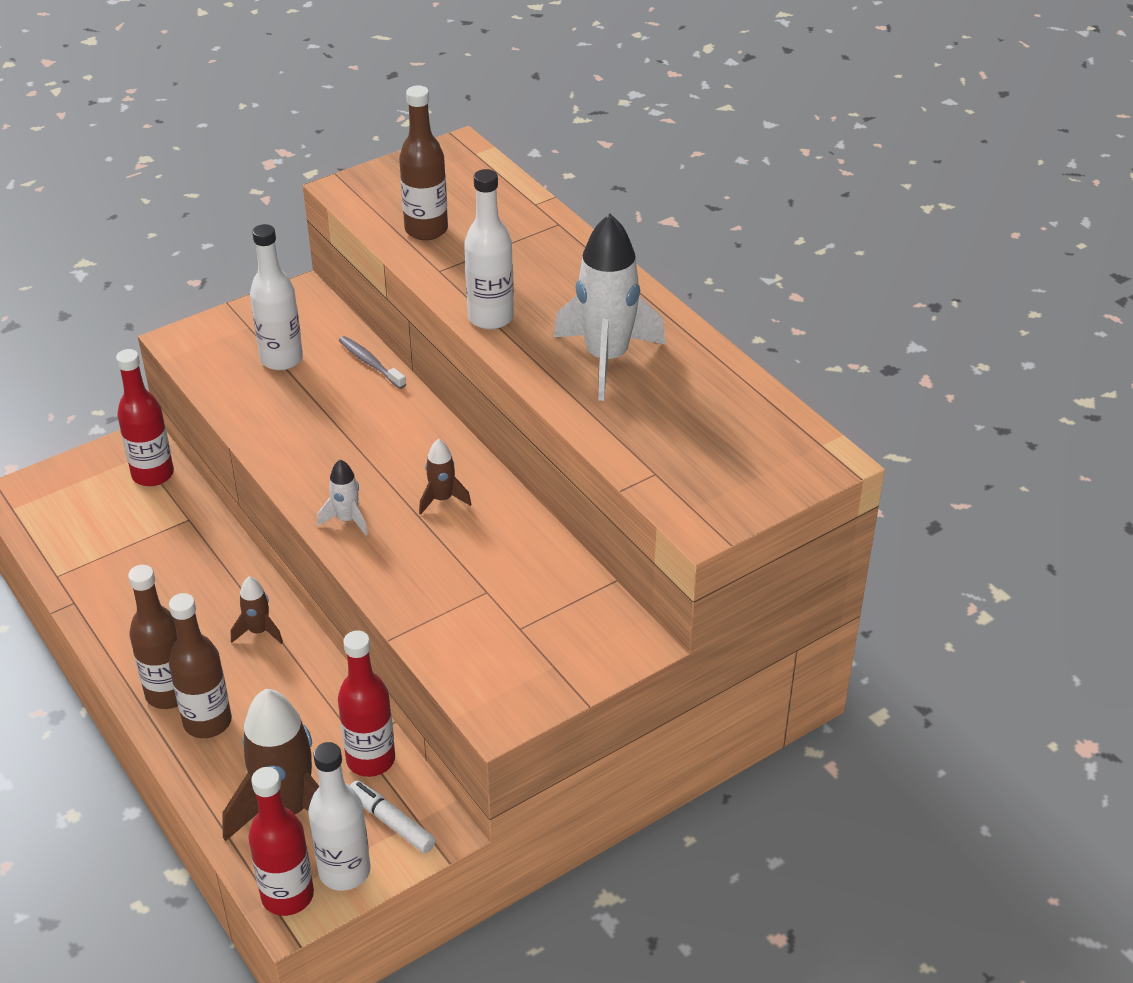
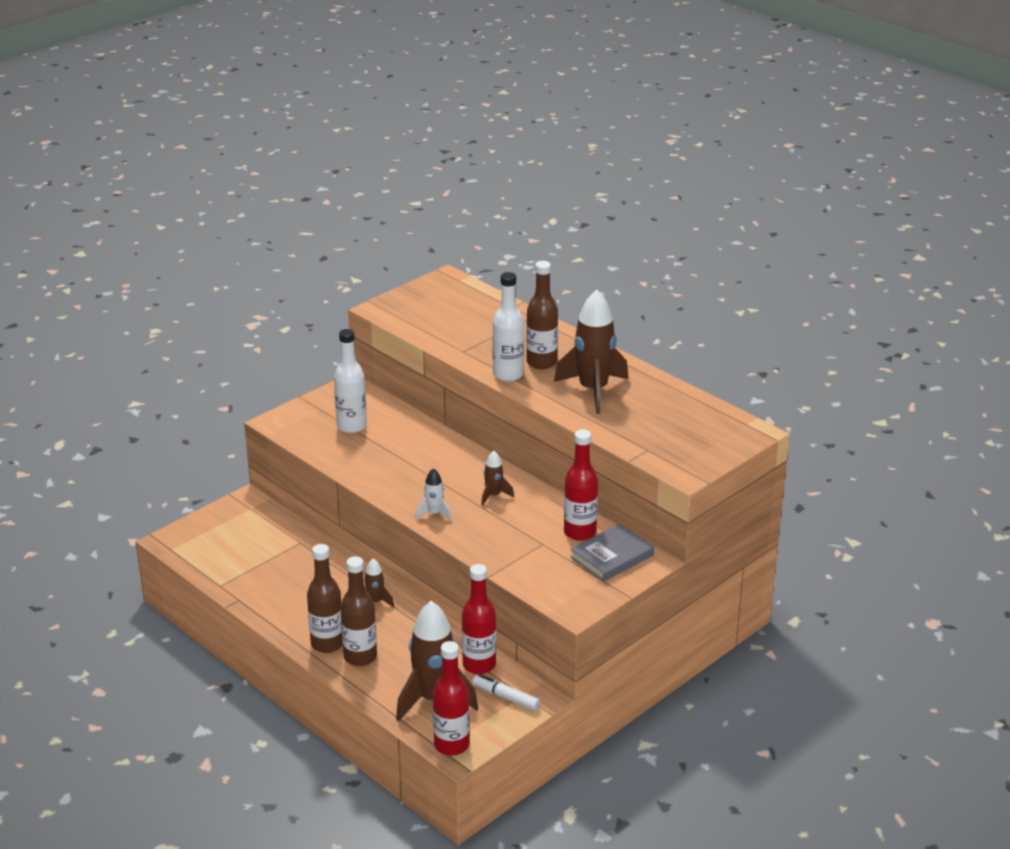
camera: 10 degrees left, 10 degrees down
(153, 474) = (264, 518): red bottle -> red bottle (580, 532)
(344, 871) = (484, 727): white bottle -> none
(370, 363) = (414, 422): grey toothbrush -> none
(426, 230) = (444, 328): brown bottle -> brown bottle (541, 362)
(582, 627) = (611, 556): none -> grey book
(606, 359) = (593, 390): white rocket -> brown rocket

